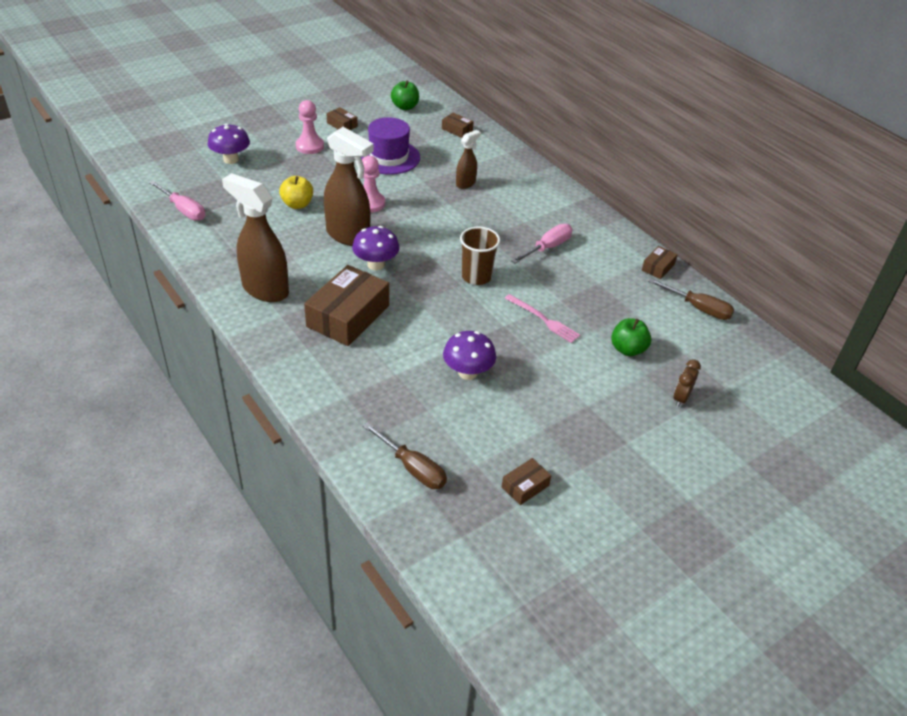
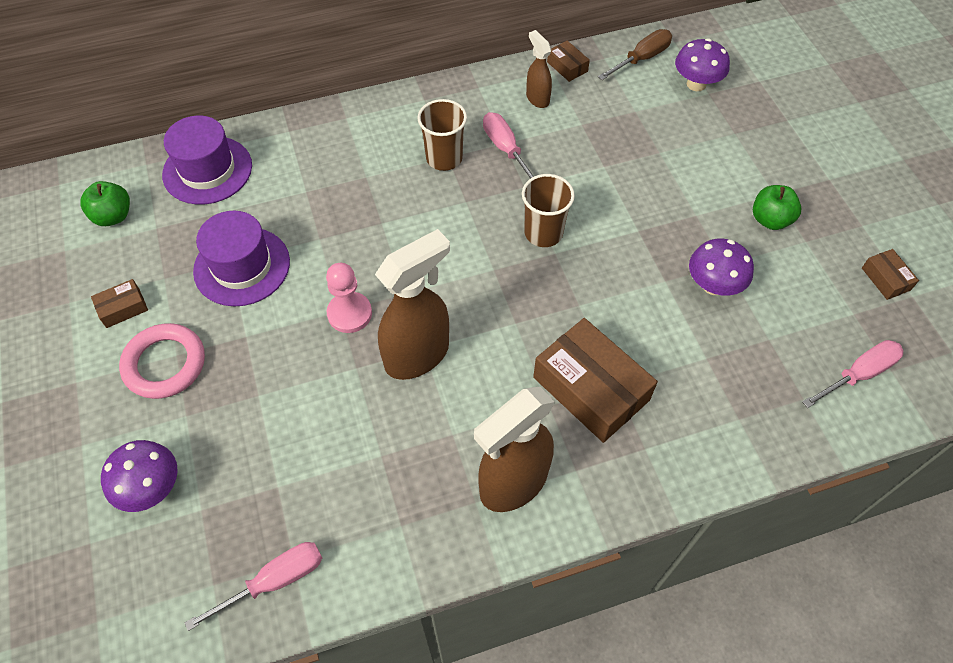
camera: 70 degrees left, 15 degrees up
(297, 204) = (319, 408): yellow apple -> none
(309, 146) = (165, 364): pink pawn -> pink ring
(376, 264) = (492, 335): purple mushroom -> purple mushroom (696, 84)
(413, 468) = (858, 374): brown screwdriver -> pink screwdriver
(457, 130) = (207, 170): brown box -> purple hat
(466, 183) = (343, 194): brown spray bottle -> brown spray bottle (537, 98)
(522, 220) = (444, 158): none -> brown cup
(543, 319) = (635, 191): pink fork -> none
(628, 349) = (695, 135): green apple -> green apple (770, 220)
(681, 398) = (772, 118): brown clock -> none

